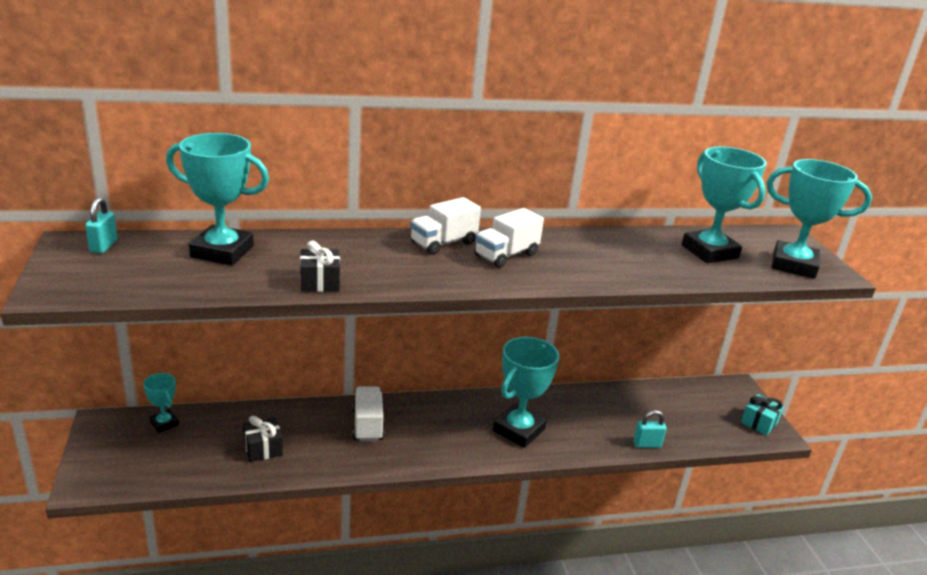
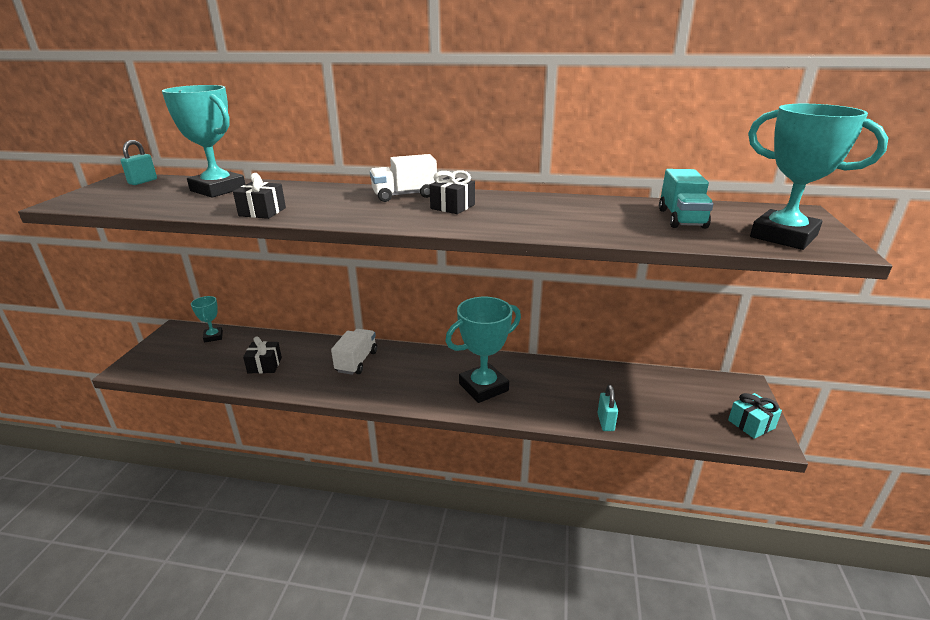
camera: 25 degrees right, 0 degrees up
(506, 255) = (452, 207): white truck -> black gift
(646, 444) = (605, 422): turquoise padlock -> turquoise padlock turned 75 degrees clockwise
(709, 252) = (681, 219): turquoise trophy -> turquoise truck

